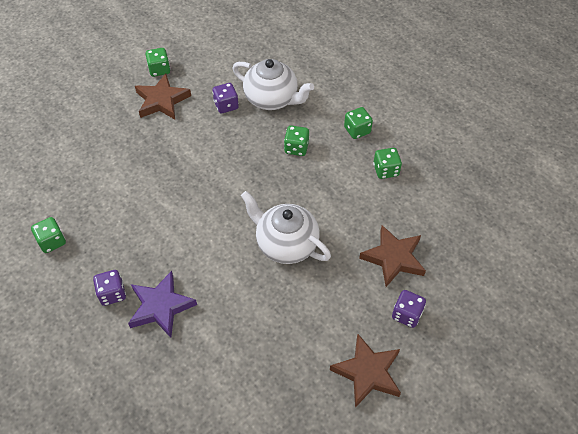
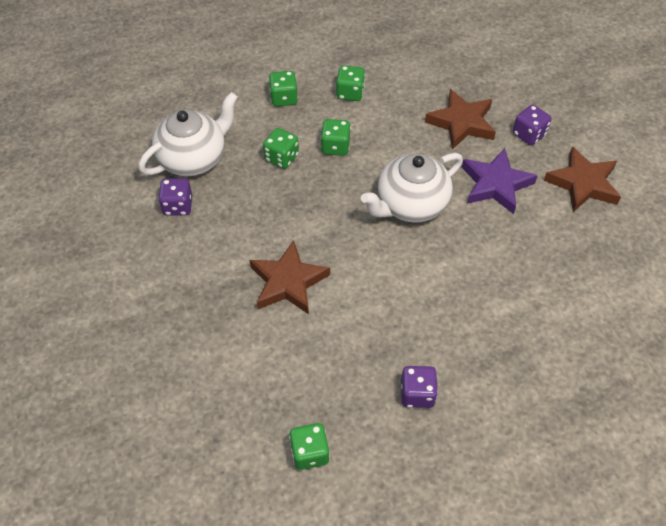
camera: 70 degrees left, 0 degrees up
(159, 70) = (68, 263): green dice -> green dice (335, 147)
(161, 306) = (452, 345): purple star -> purple star (495, 184)
(162, 101) = (128, 273): brown star -> brown star (288, 282)

